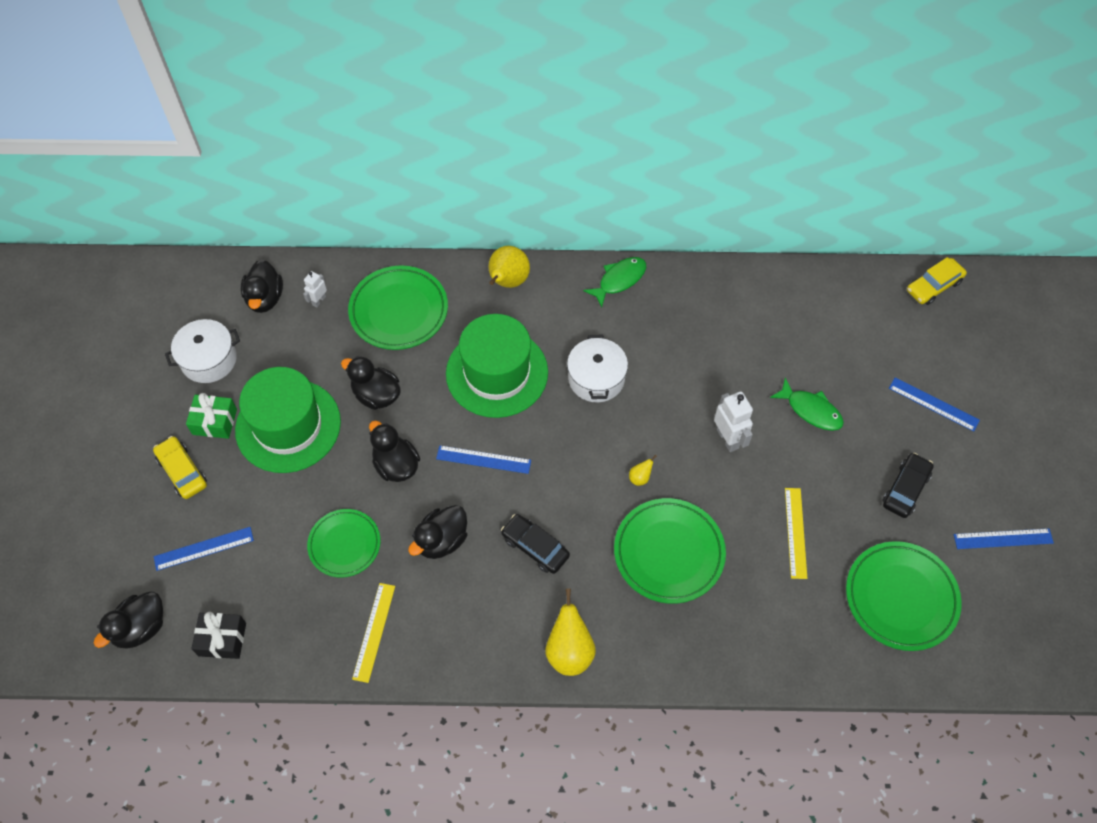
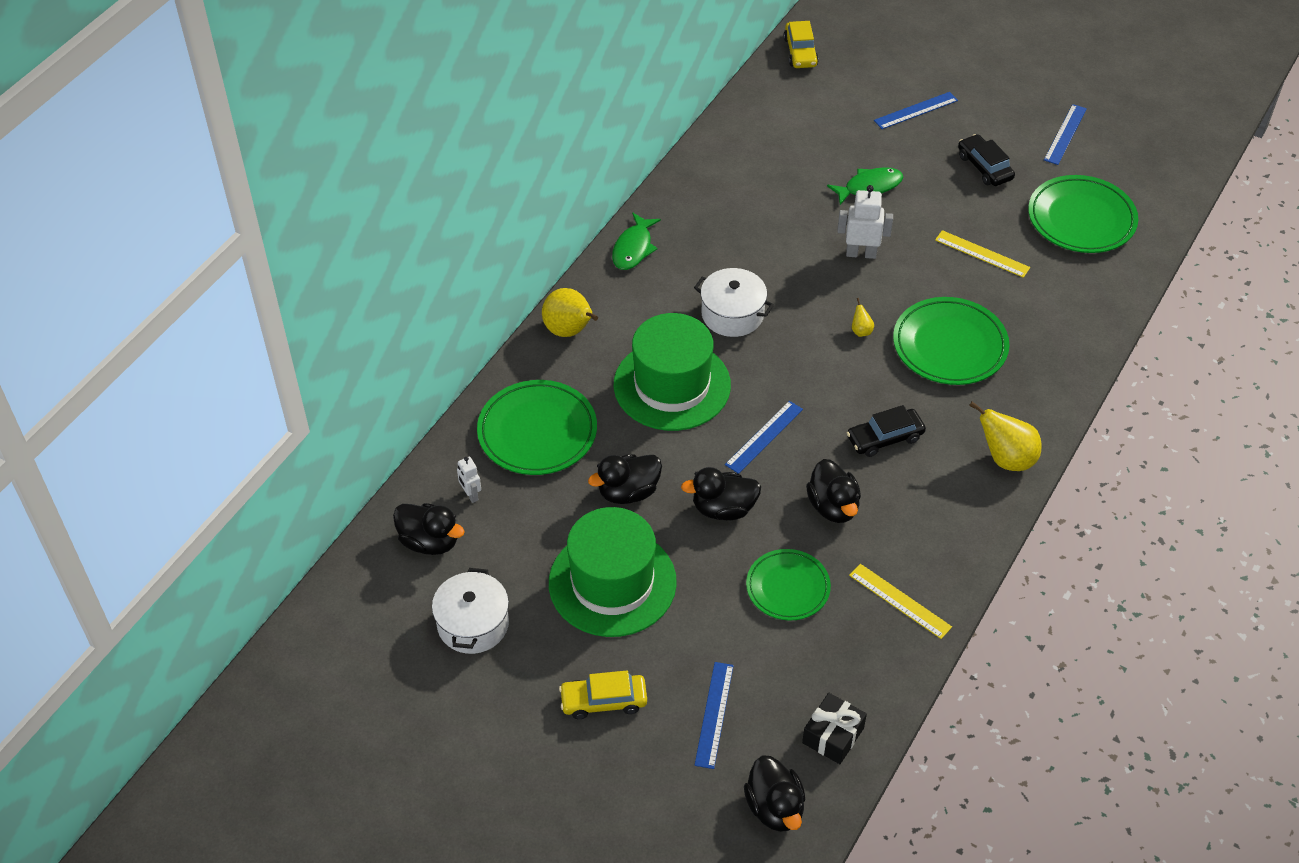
camera: 60 degrees left, 10 degrees down
(214, 422) = (560, 648): green gift -> none
(619, 280) = (633, 248): green fish -> green fish turned 150 degrees counterclockwise

